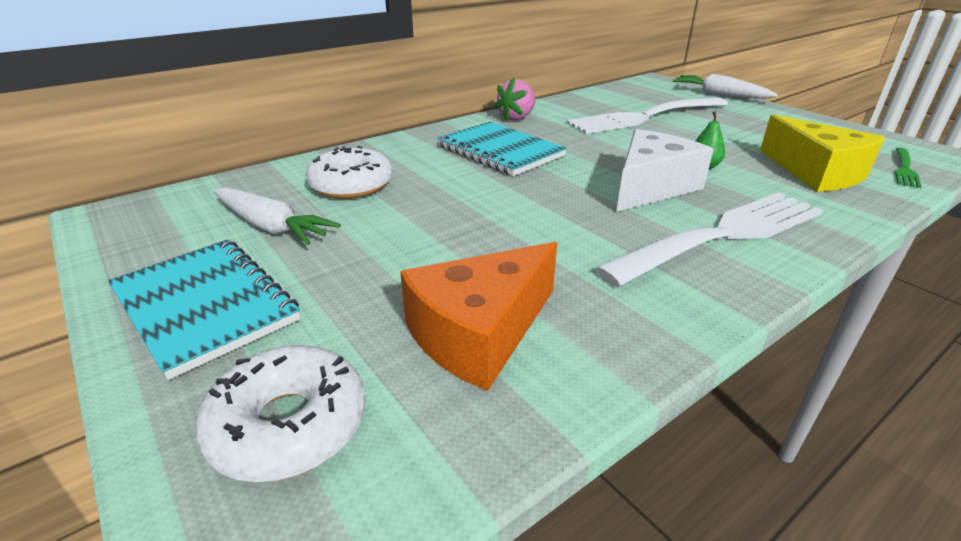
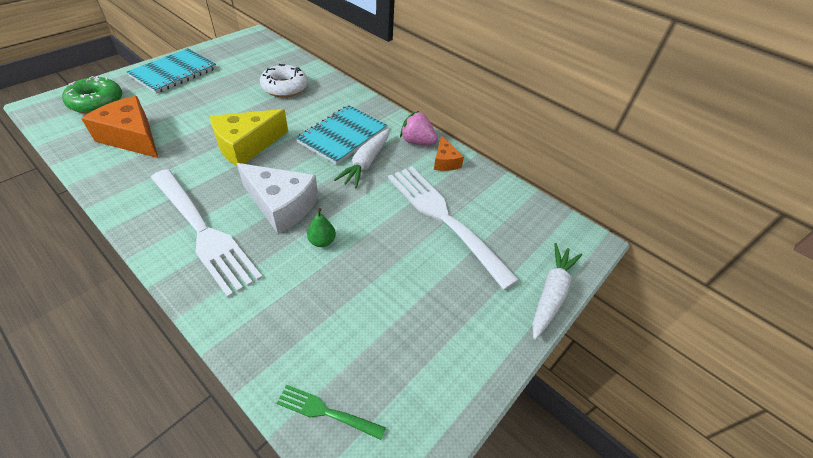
camera: 75 degrees right, 15 degrees up
(271, 227) = (238, 74): white carrot -> white carrot (366, 163)
(288, 425) = (97, 102): white donut -> green donut
(554, 110) = (445, 161): none -> orange cheese
(816, 172) = (313, 321): yellow cheese -> yellow cheese (246, 146)

